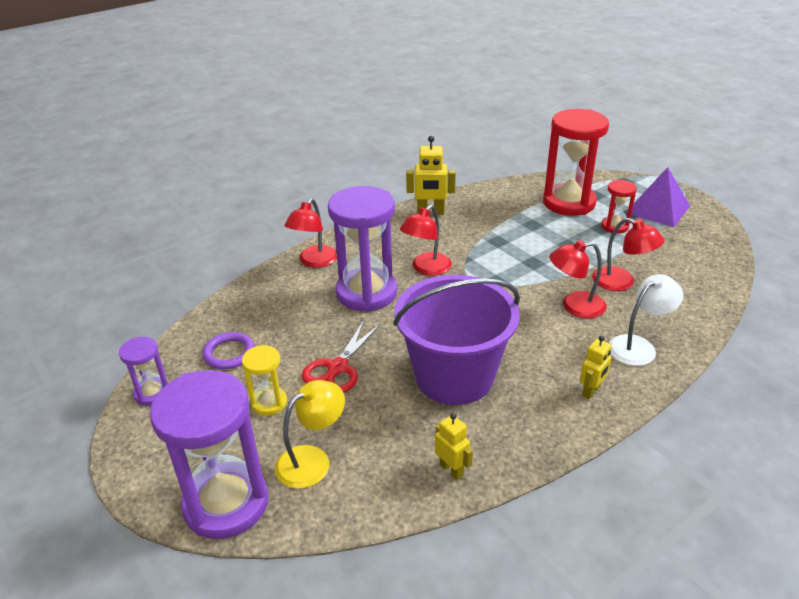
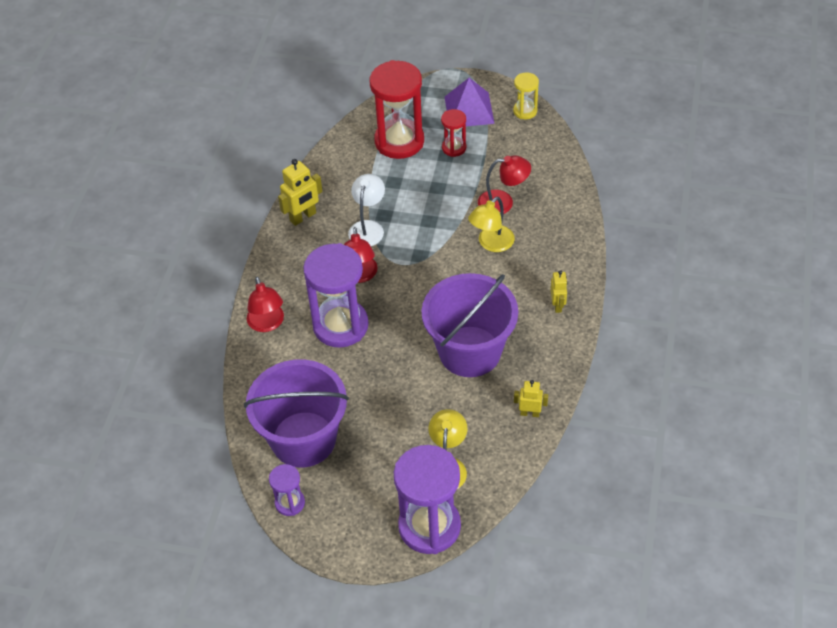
camera: 40 degrees left, 15 degrees up
(229, 353) = (303, 439): purple ring -> purple bucket
(269, 402) = (376, 452): yellow hourglass -> yellow hourglass (525, 111)
(338, 367) = (390, 397): red scissors -> none
(574, 306) = (491, 244): red lamp -> yellow lamp
(638, 346) = (556, 252): white lamp -> white lamp (368, 227)

